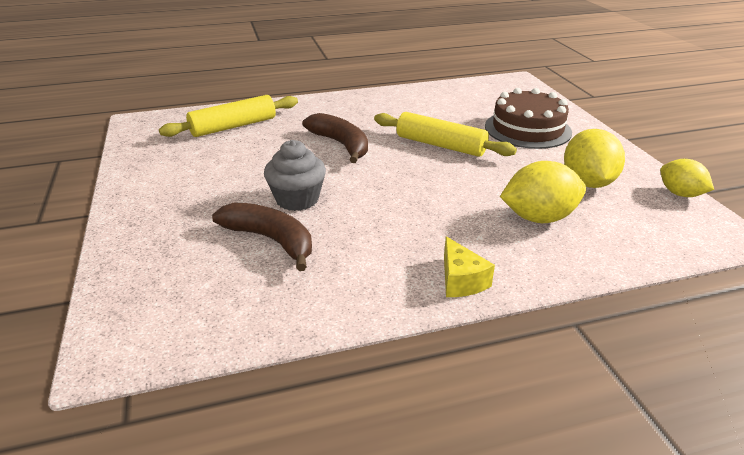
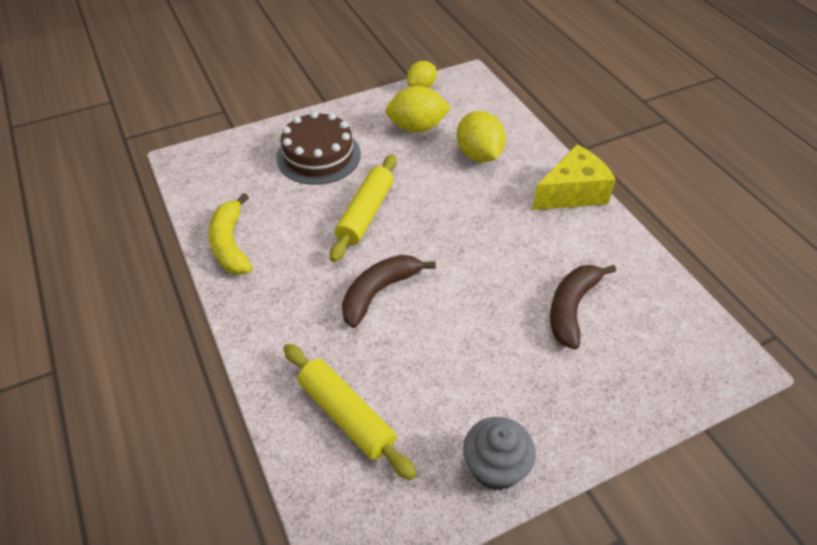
camera: 100 degrees left, 15 degrees up
(297, 199) = (502, 305): grey cupcake -> grey cupcake (495, 467)
(414, 95) = (231, 244): none -> yellow banana
(461, 280) = (572, 193): yellow cheese -> yellow cheese, size x1.74

